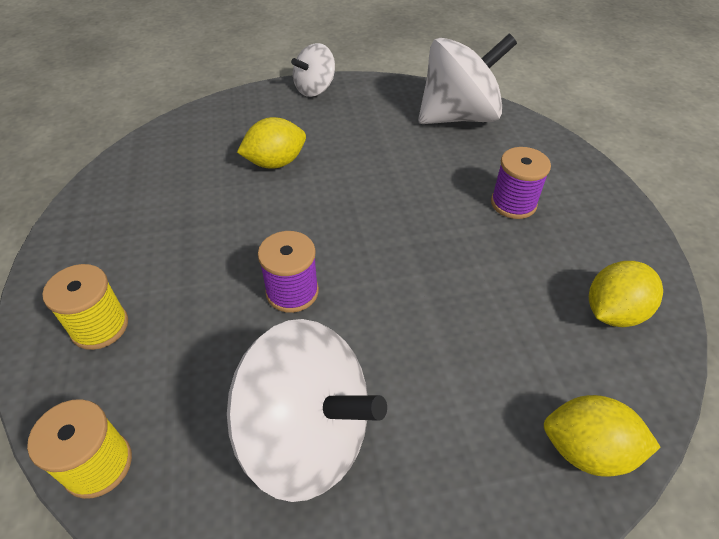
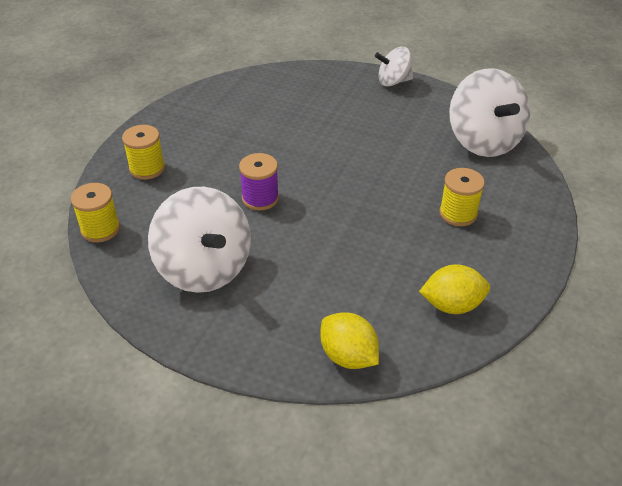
camera: 35 degrees right, 5 degrees down
(275, 163) = (319, 121): yellow lemon -> none
(458, 117) = (483, 141): white spinning top -> white spinning top turned 60 degrees clockwise
(513, 203) = (458, 213): purple spool -> yellow spool

